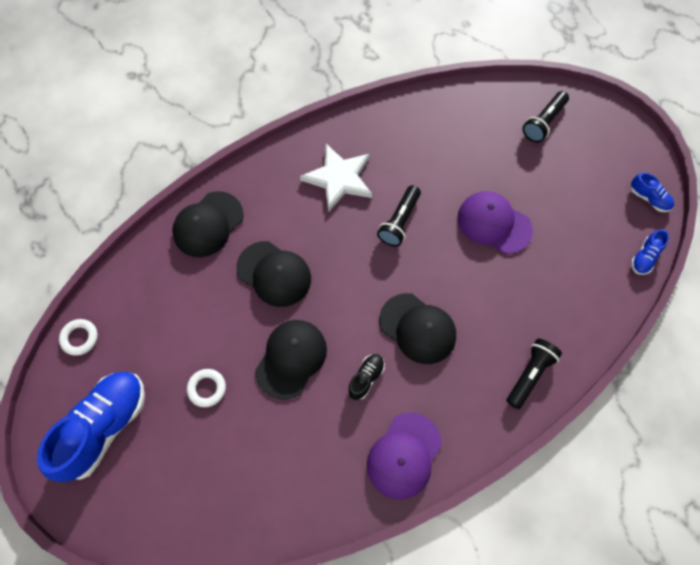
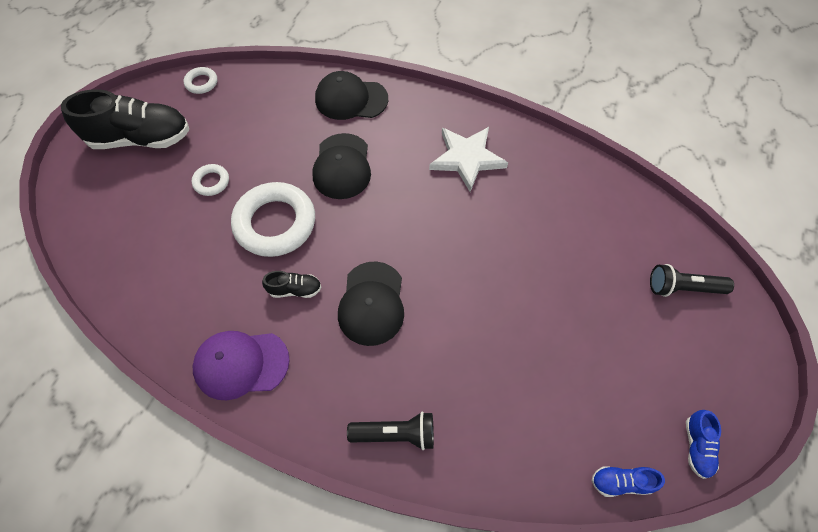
camera: 55 degrees right, 5 degrees down
(104, 427) = (141, 139): blue shoe -> black shoe
(291, 359) = (275, 223): black cap -> white ring
(399, 222) = (465, 227): black flashlight -> none
(494, 223) = (530, 306): purple cap -> none

